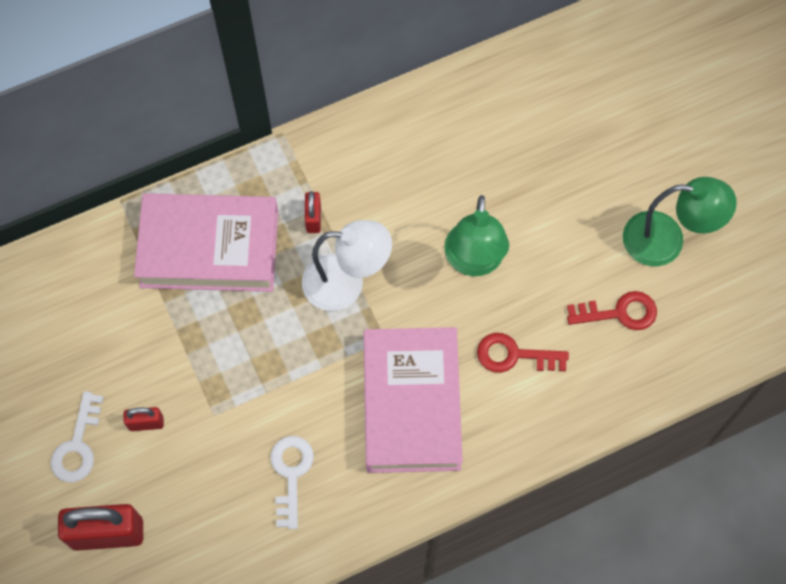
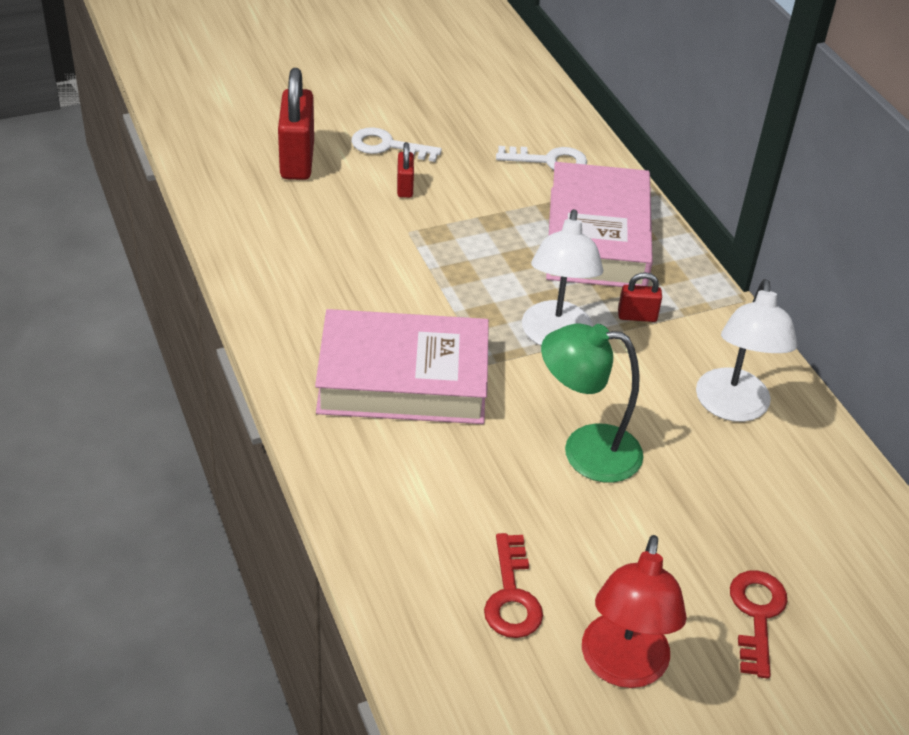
camera: 90 degrees right, 25 degrees down
(291, 474) = (335, 280): white key -> white key (549, 161)
(413, 153) = (733, 407): none -> white lamp
(514, 355) = (457, 478): red key -> red key (757, 615)
(666, 241) = (622, 667): green lamp -> red lamp

